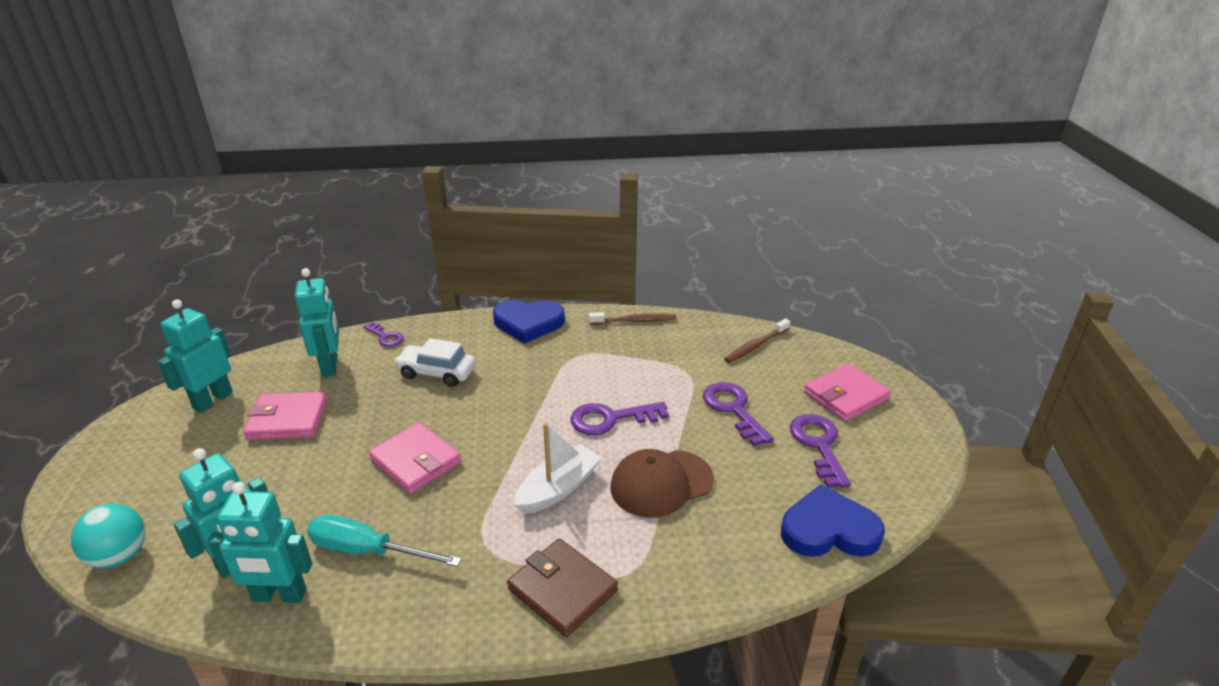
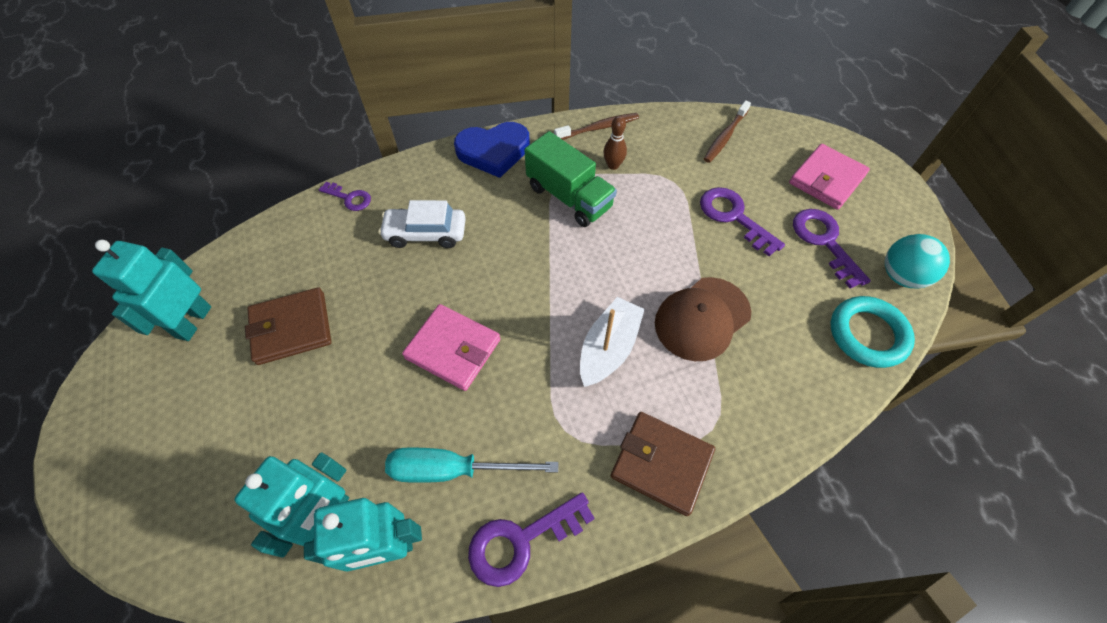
camera: 15 degrees left, 25 degrees up
(120, 556) = (187, 547): turquoise ball -> turquoise ball (901, 276)
(288, 419) = (291, 328): pink wallet -> brown wallet
(330, 366) = (306, 248): turquoise robot -> none
(580, 368) = (569, 197): none -> green truck
(611, 419) = (625, 253): purple key -> purple key (522, 540)
(634, 351) = (613, 165): none -> brown bowling pin
(829, 530) = (867, 334): blue heart -> turquoise ring

